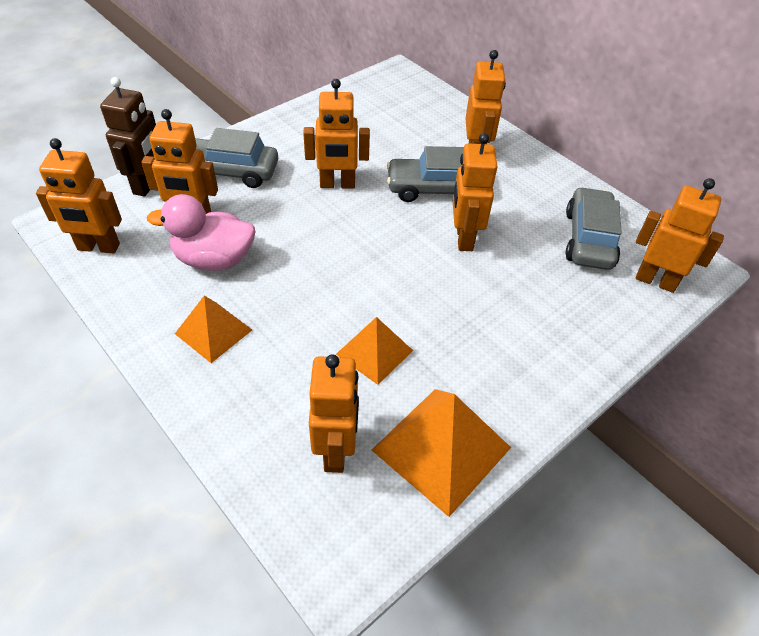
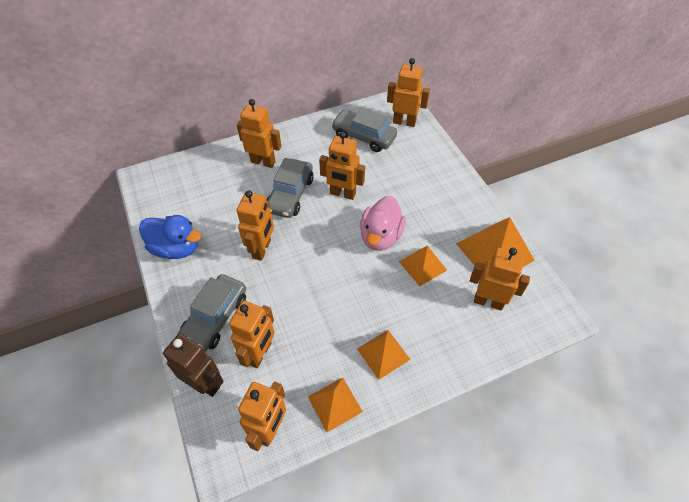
camera: 70 degrees left, 5 degrees up
(135, 297) = (335, 404): none -> orange pyramid
(214, 259) = (313, 344): pink duck -> pink duck (380, 236)
(312, 120) = (176, 248): none -> blue duck
(655, 281) = (404, 122): orange robot -> orange robot turned 60 degrees clockwise

